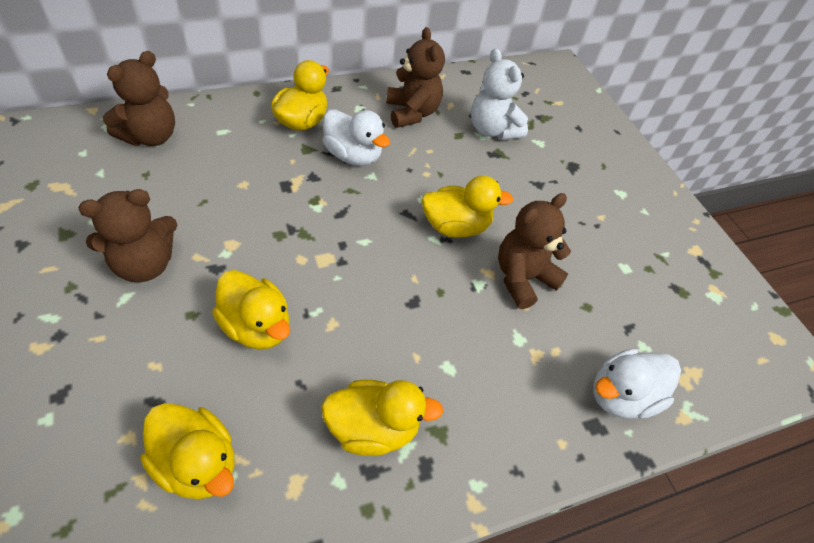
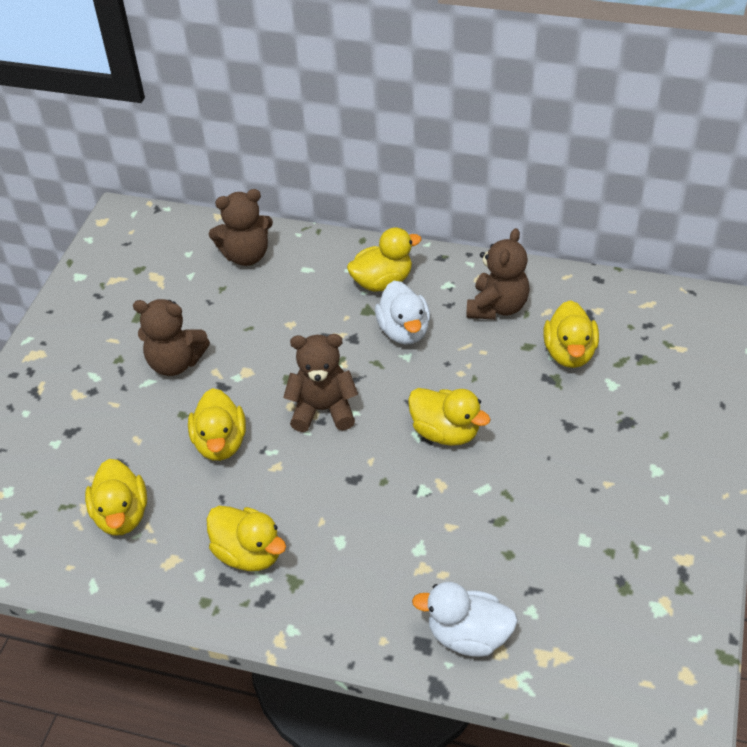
camera: 45 degrees right, 5 degrees down
(492, 130) = (569, 353): white teddy bear -> yellow duck
(523, 278) = (468, 503): brown teddy bear -> brown teddy bear (323, 410)

